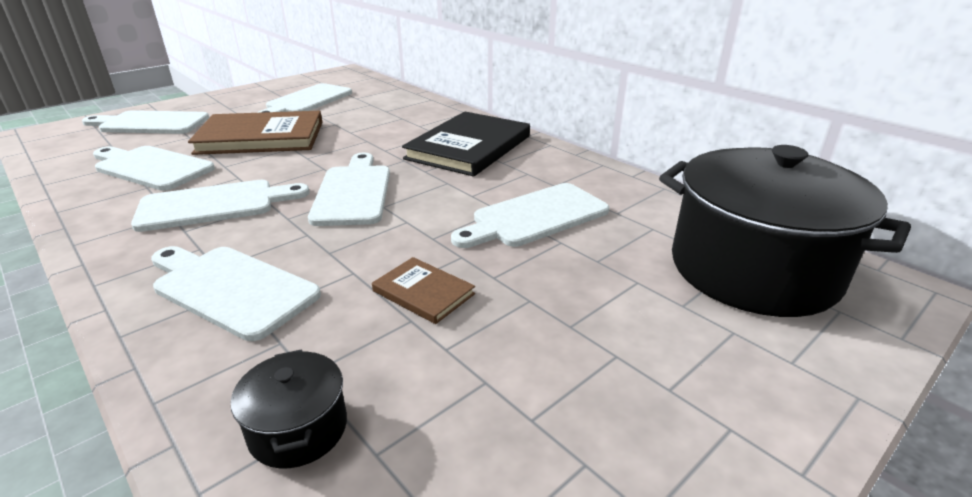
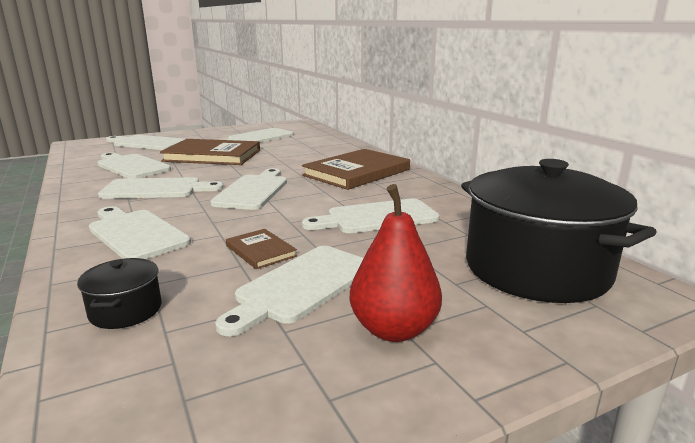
camera: 15 degrees right, 10 degrees down
(469, 147) = (357, 172): black book -> brown book
(510, 341) = (302, 286): none -> white cutting board
(657, 390) = (393, 329): none -> red pear

